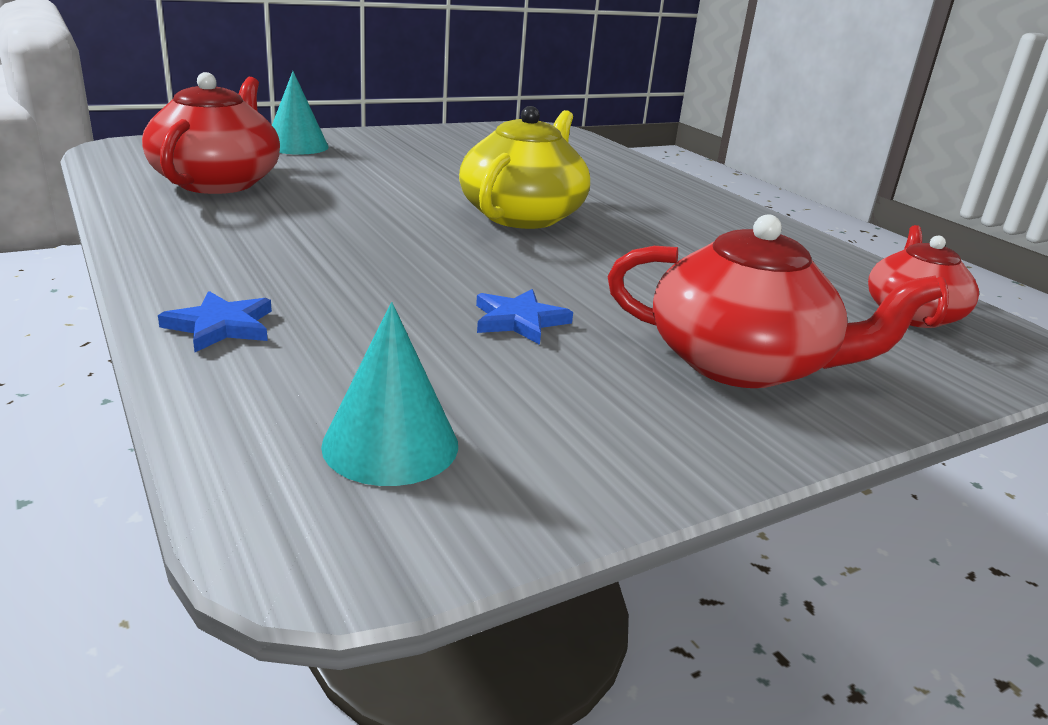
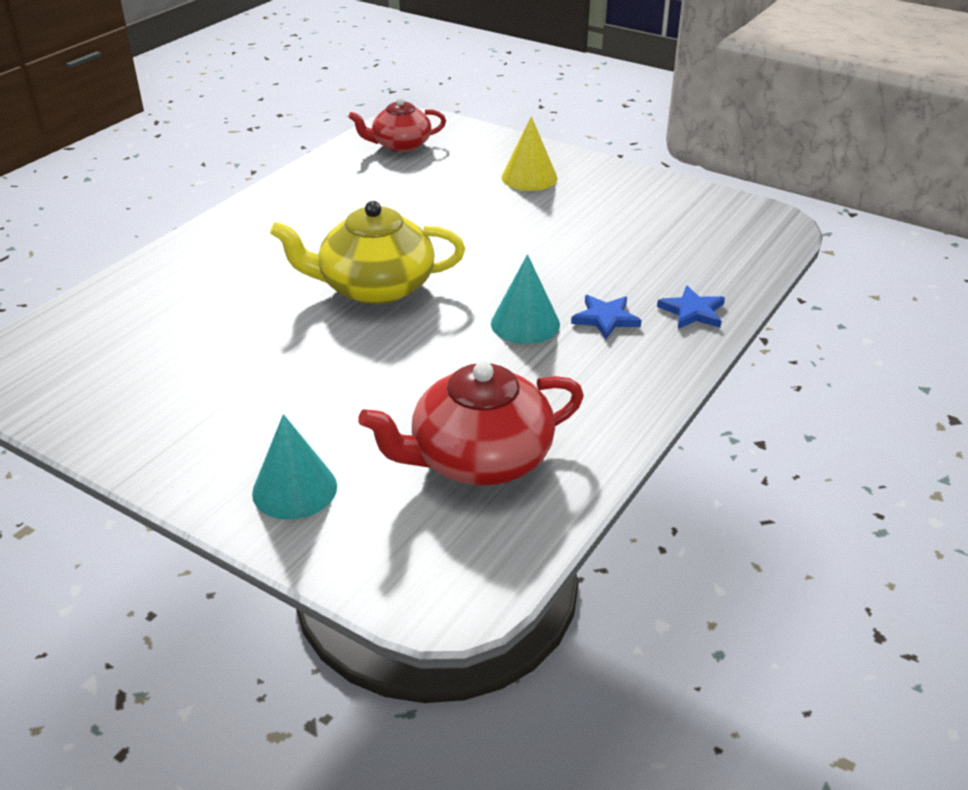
camera: 115 degrees left, 10 degrees up
(390, 444) = (711, 231): turquoise cone -> turquoise cone (525, 323)
(519, 320) = (562, 237): blue star -> blue star (605, 319)
(741, 364) = (529, 177): red teapot -> yellow cone

